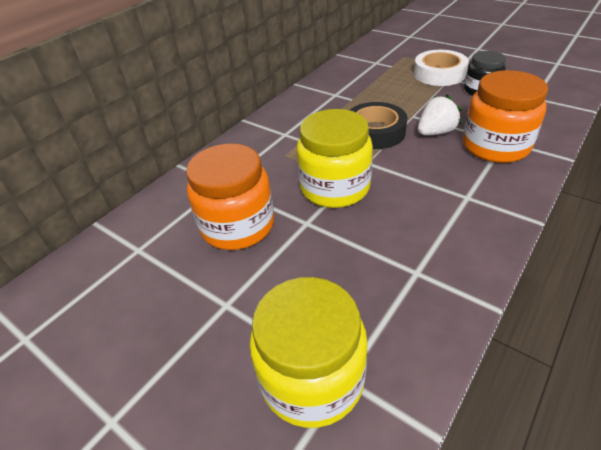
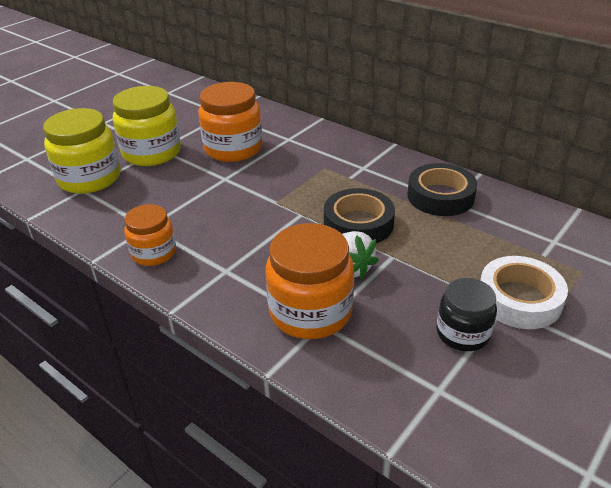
camera: 90 degrees right, 5 degrees down
(329, 98) = (440, 196): none -> black tape
(335, 187) = (266, 193): yellow jar -> yellow jar (152, 152)
(463, 255) = (154, 253): none -> orange jar

